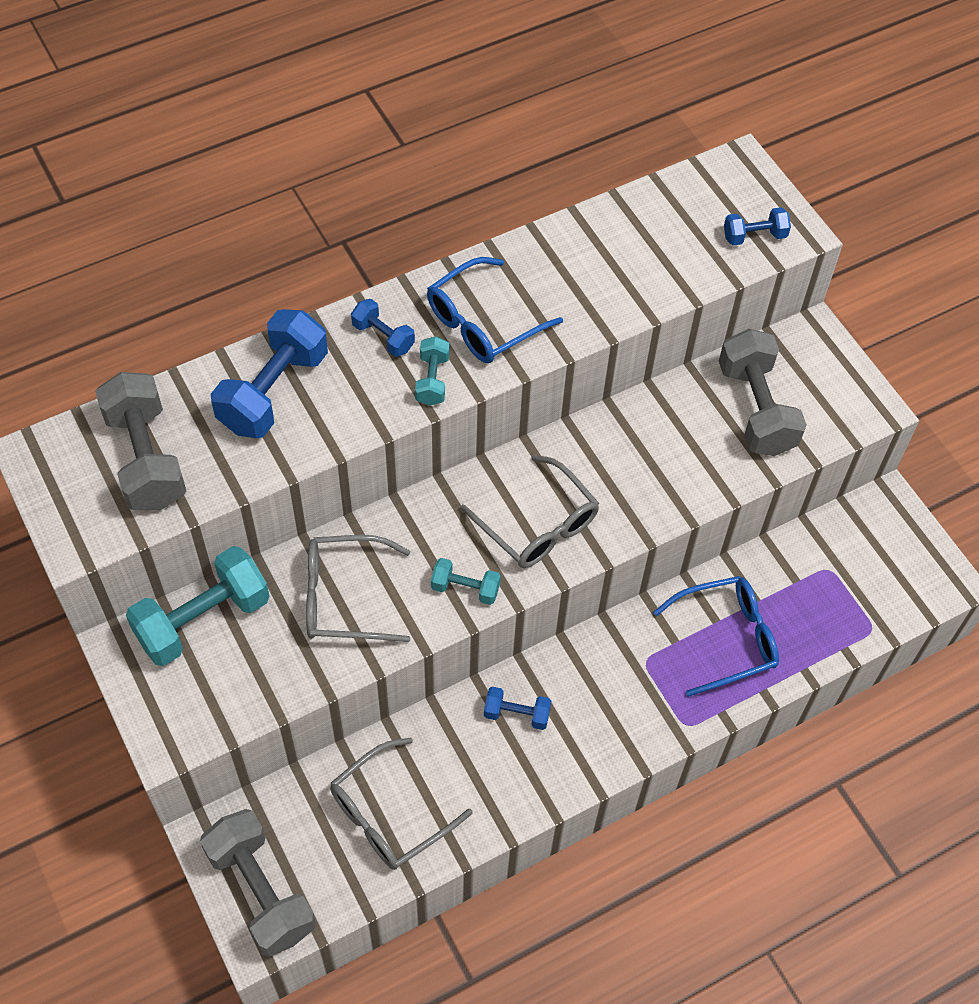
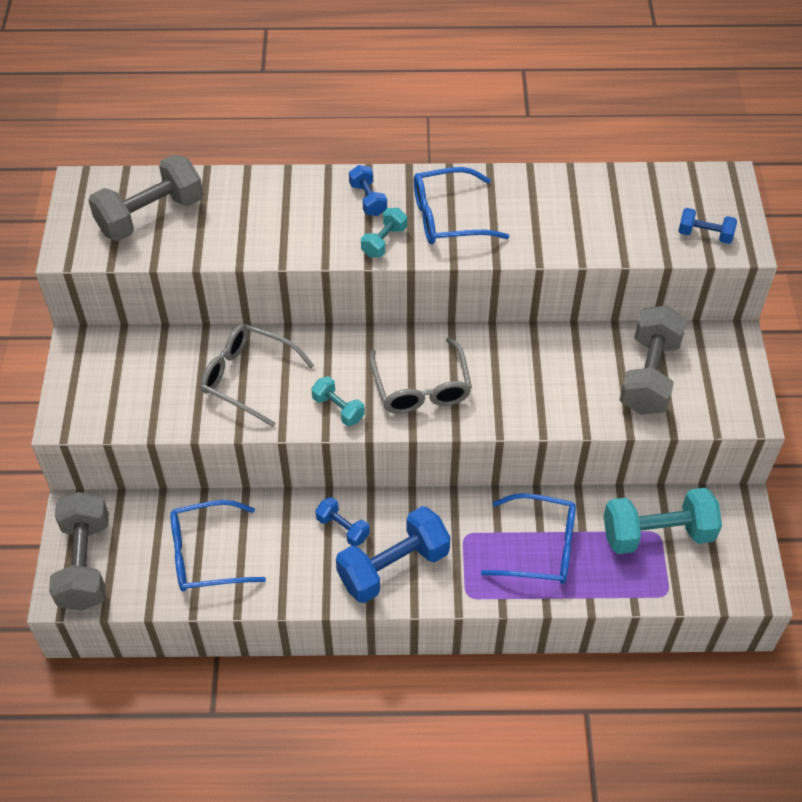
camera: 30 degrees right, 5 degrees down
(146, 458) = (150, 215): grey dumbbell -> grey dumbbell turned 45 degrees clockwise
(203, 620) = (142, 351): turquoise dumbbell -> turquoise dumbbell (657, 534)
(273, 391) = (266, 206): blue dumbbell -> blue dumbbell (393, 567)
(389, 815) = (206, 554): grey glasses -> blue glasses

